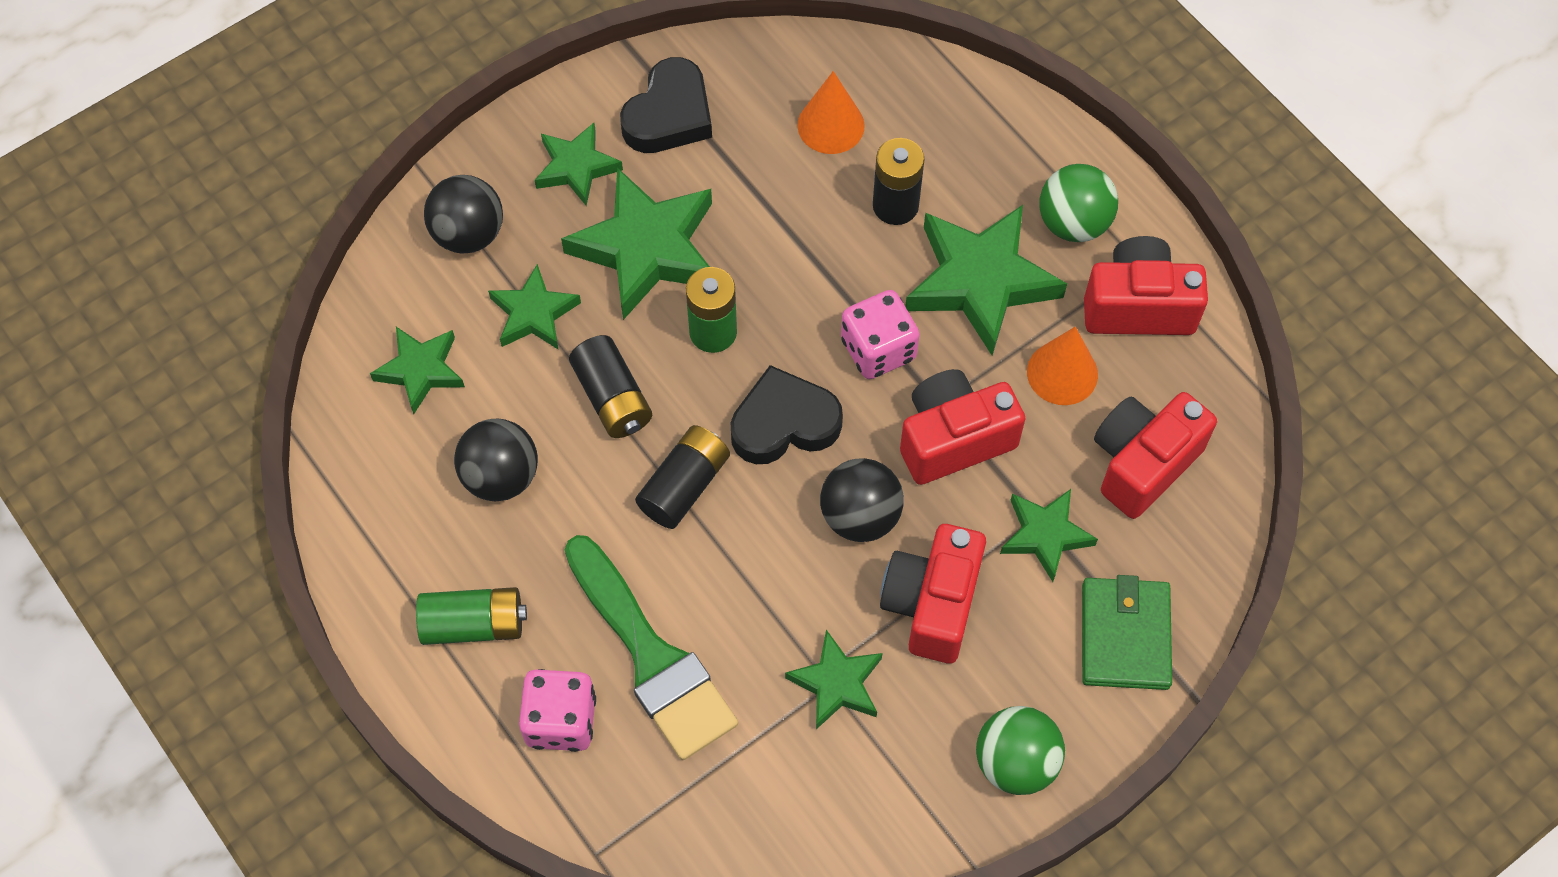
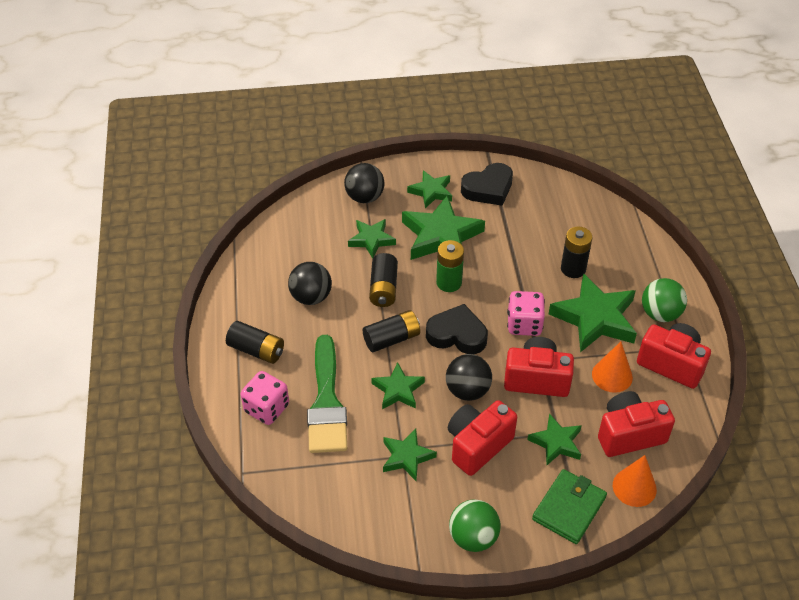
camera: 30 degrees right, 15 degrees down
(421, 370) = (306, 240): green star -> green star (398, 390)
(474, 624) = (256, 350): green battery -> black battery
(831, 125) = (563, 223): orange cone -> orange cone (634, 487)

